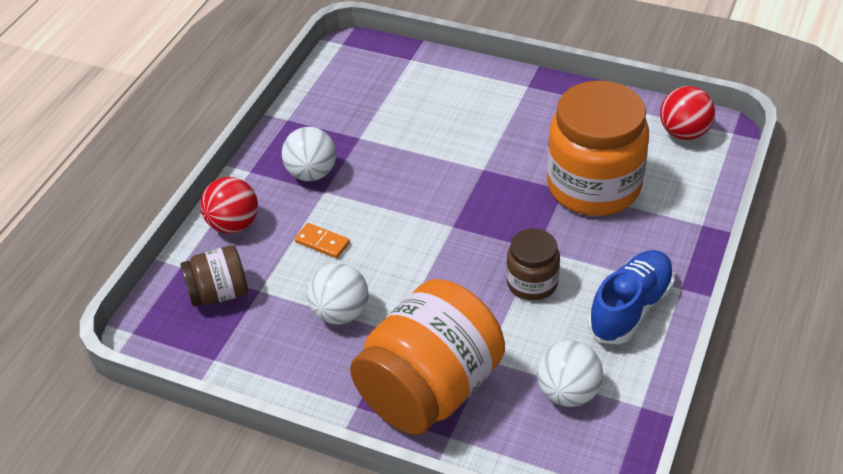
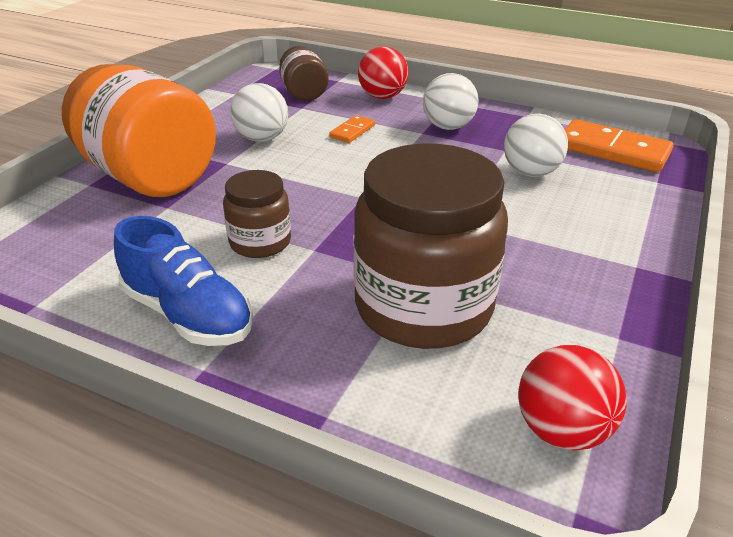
camera: 90 degrees right, 10 degrees down
(358, 75) = (612, 150): none -> orange domino
(568, 392) = (91, 254): white ball -> white ball (530, 173)
(593, 186) = (423, 307): orange jar -> brown jar

